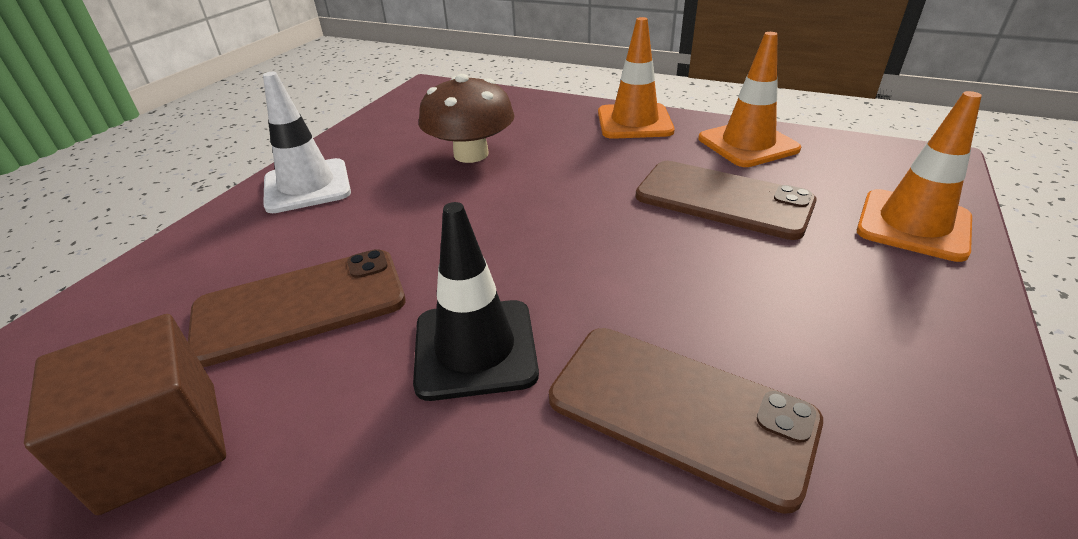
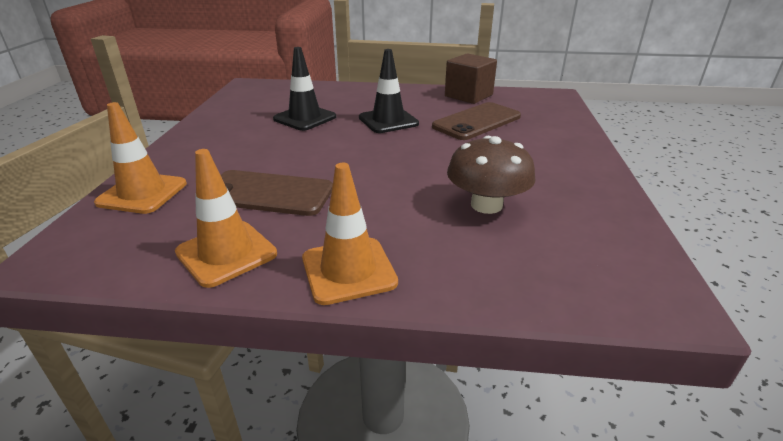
camera: 160 degrees right, 5 degrees down
(307, 186) = (571, 165): white traffic cone -> none
(680, 410) = (305, 118): brown phone -> black traffic cone

